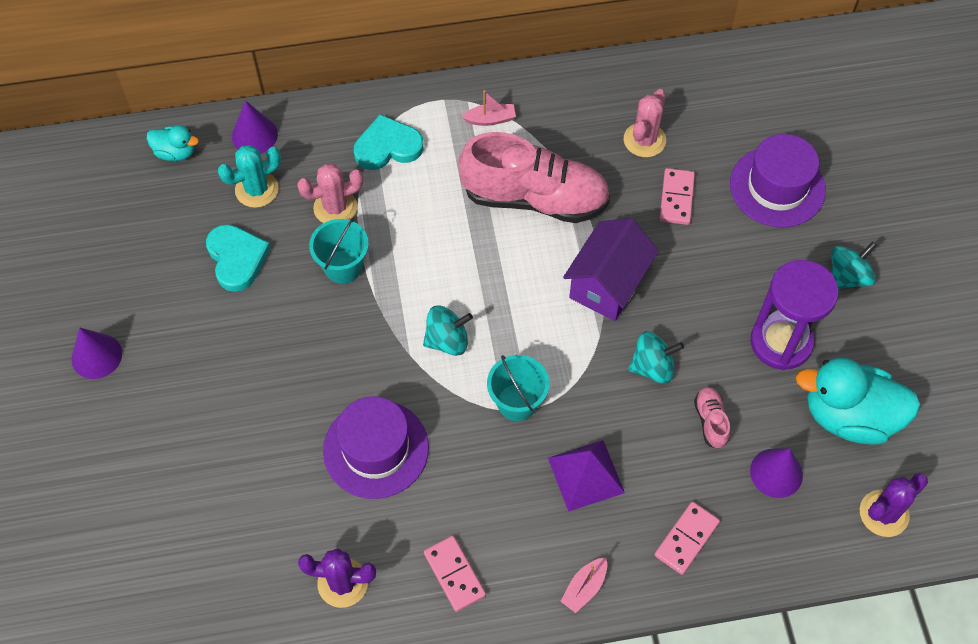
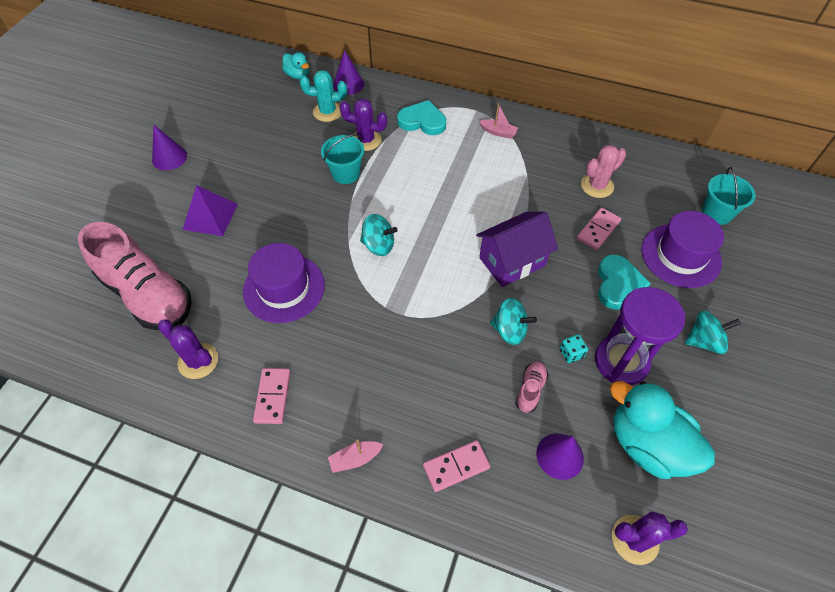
camera: 30 degrees right, 5 degrees down
(237, 258) = (287, 142): turquoise heart -> turquoise heart (618, 284)
(335, 207) = (366, 140): pink cactus -> purple cactus
(517, 402) = (397, 306): turquoise bucket -> turquoise bucket (716, 213)
(535, 198) = (496, 188): pink shoe -> pink shoe (148, 295)
(586, 475) = (411, 379): purple pyramid -> purple pyramid (210, 216)
(728, 359) = (571, 353): none -> turquoise dice

